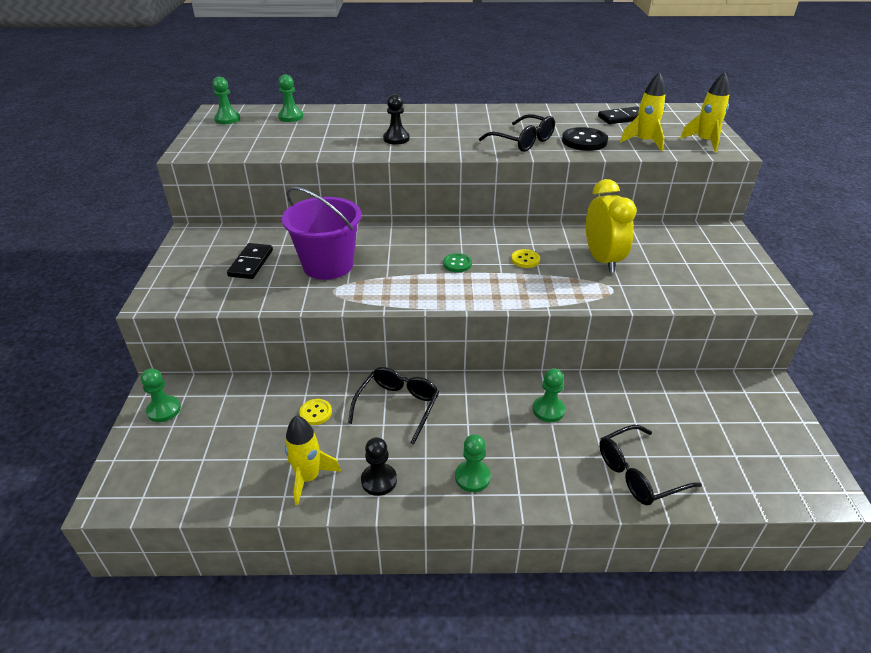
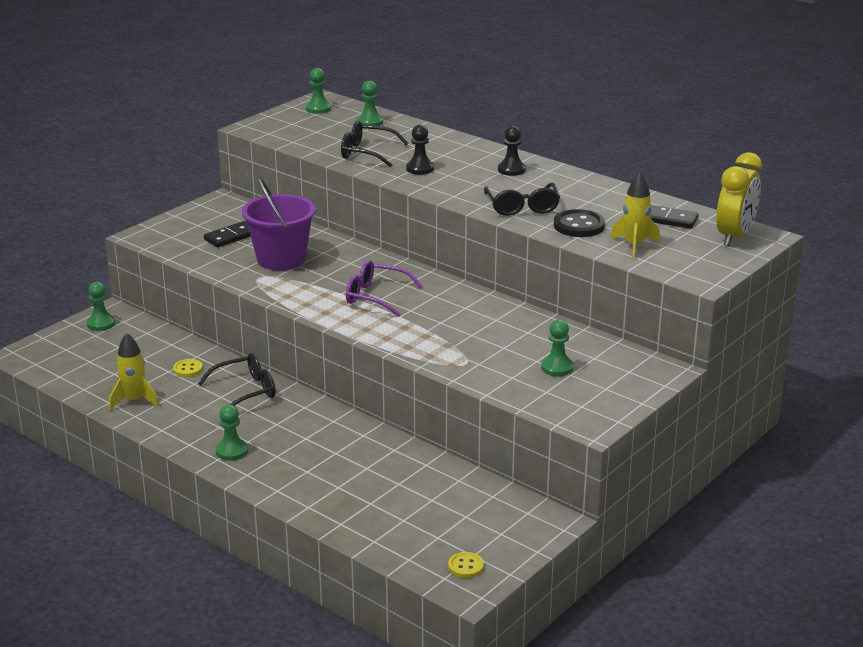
camera: 40 degrees right, 10 degrees down
(379, 480) = (173, 423): black pawn -> black pawn (511, 170)
(457, 264) = (376, 296): green button -> purple glasses
(525, 260) = (435, 316): yellow button -> yellow button (466, 566)
(548, 410) = (346, 444): green pawn -> green pawn (557, 368)
(602, 260) = (499, 342): yellow clock -> yellow clock (735, 236)
(639, 473) = (346, 507): black glasses -> black glasses (367, 153)
(704, 142) = (696, 266): yellow rocket -> none

